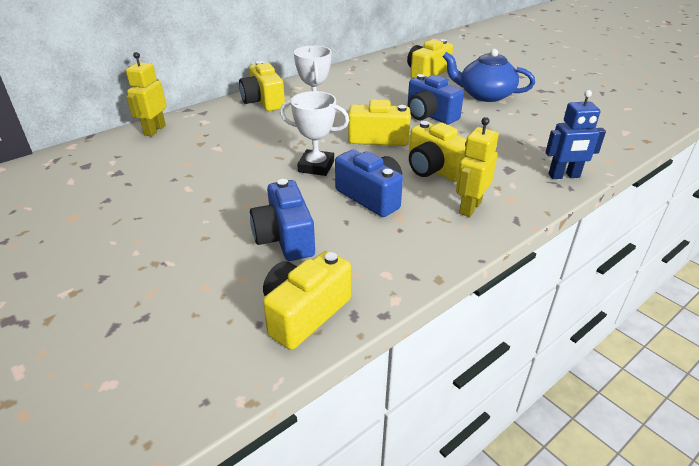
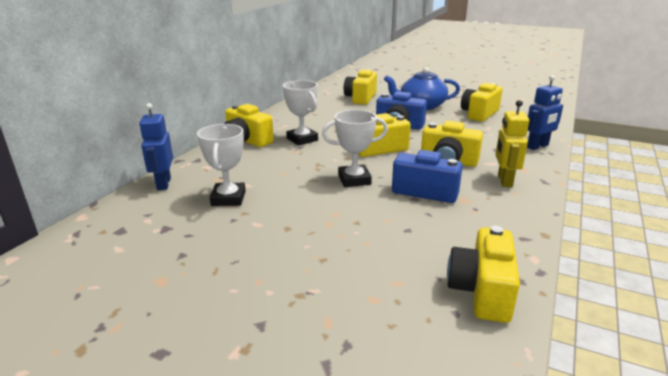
camera: 25 degrees left, 10 degrees down
(154, 130) = (163, 184): yellow robot -> blue robot
(190, 157) = (228, 198): none -> white trophy
(285, 238) = (395, 239): blue camera -> none
(542, 119) = (479, 114): none -> yellow camera

